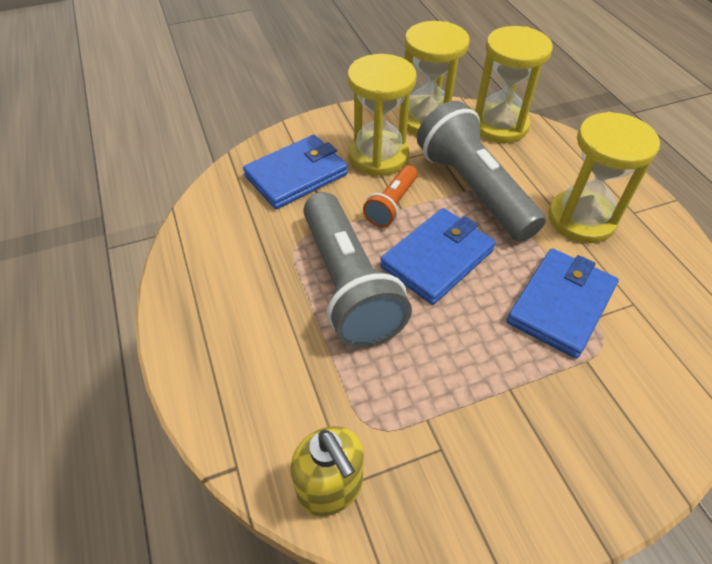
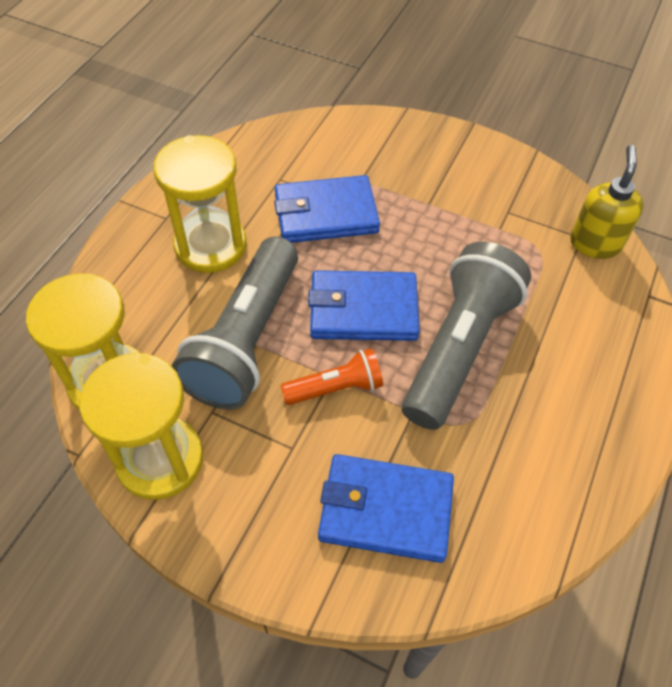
camera: 135 degrees left, 5 degrees up
(378, 156) = (274, 457): yellow hourglass -> none

